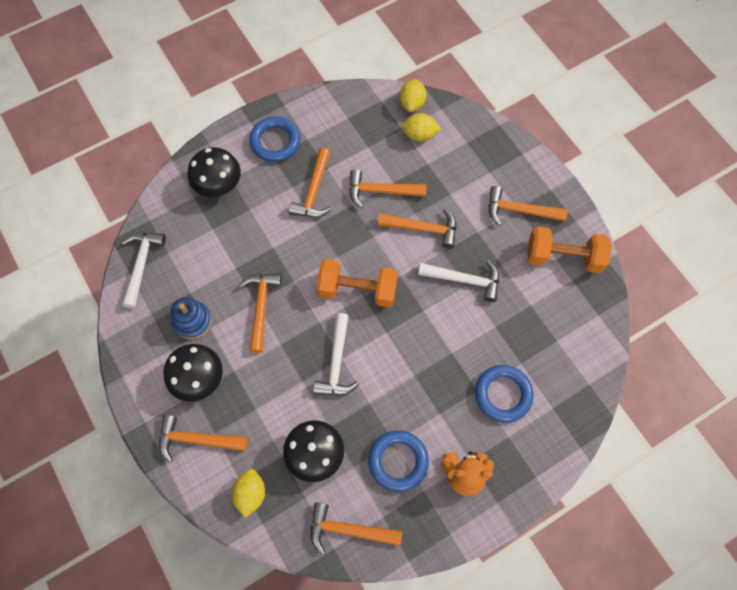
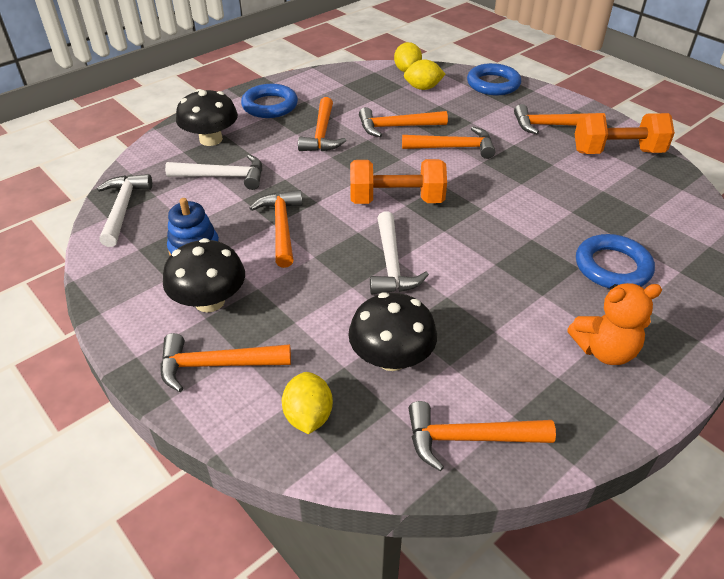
camera: 10 degrees left, 25 degrees down
(398, 461) = (509, 349): blue ring -> blue ring (493, 84)
(464, 280) = (518, 179): white hammer -> white hammer (223, 176)

